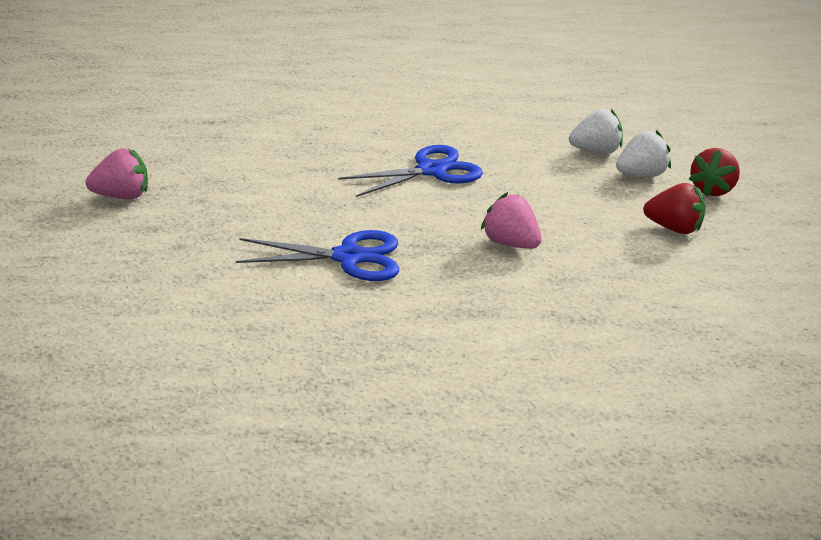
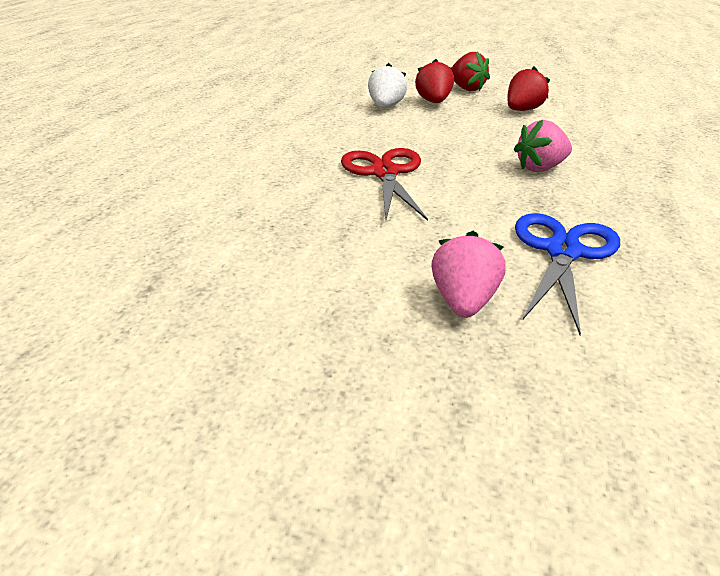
camera: 65 degrees left, 5 degrees up
(121, 196) = (340, 427): pink strawberry -> pink strawberry (463, 301)
(431, 171) = (385, 173): blue scissors -> red scissors
(640, 175) = (433, 102): white strawberry -> red strawberry

